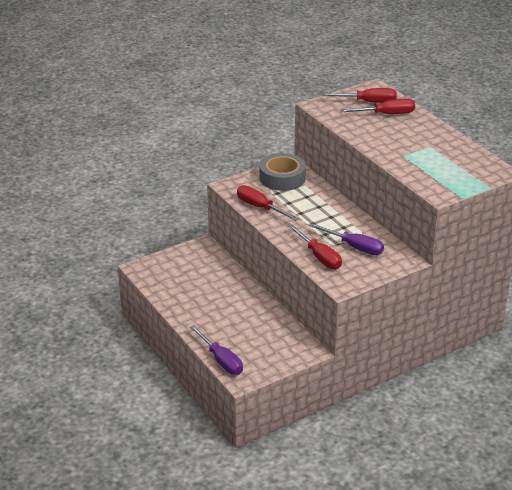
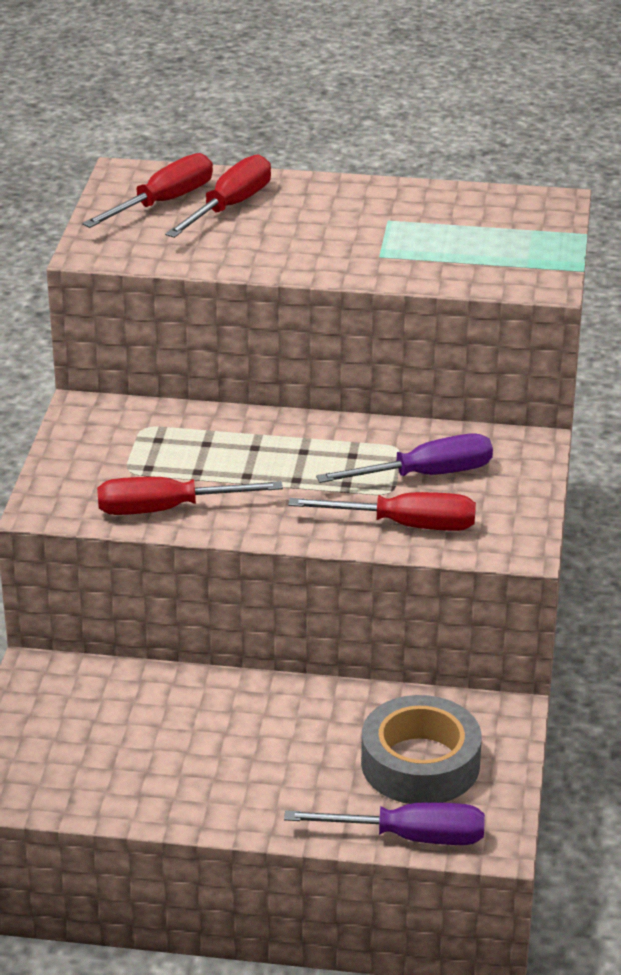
camera: 50 degrees left, 0 degrees up
(282, 178) = (110, 438): grey tape -> grey tape (420, 763)

